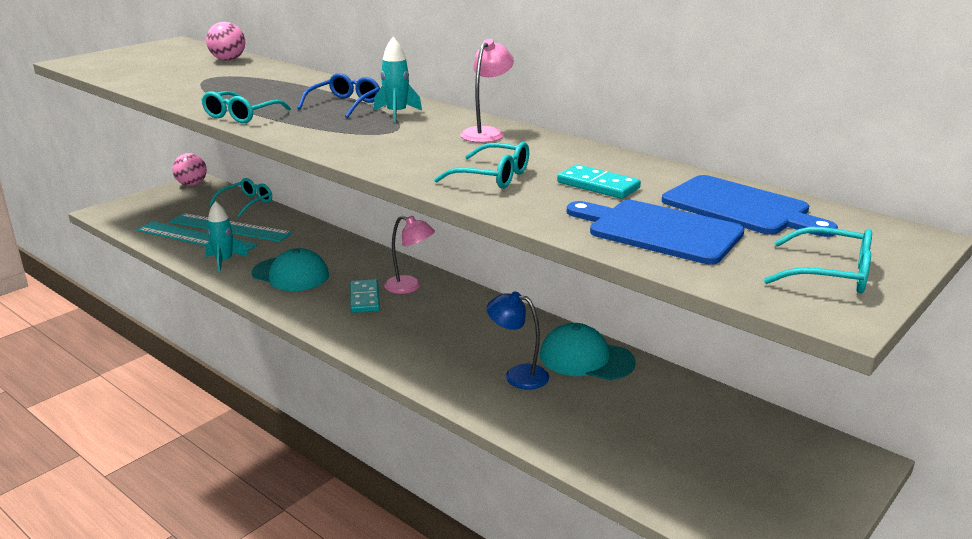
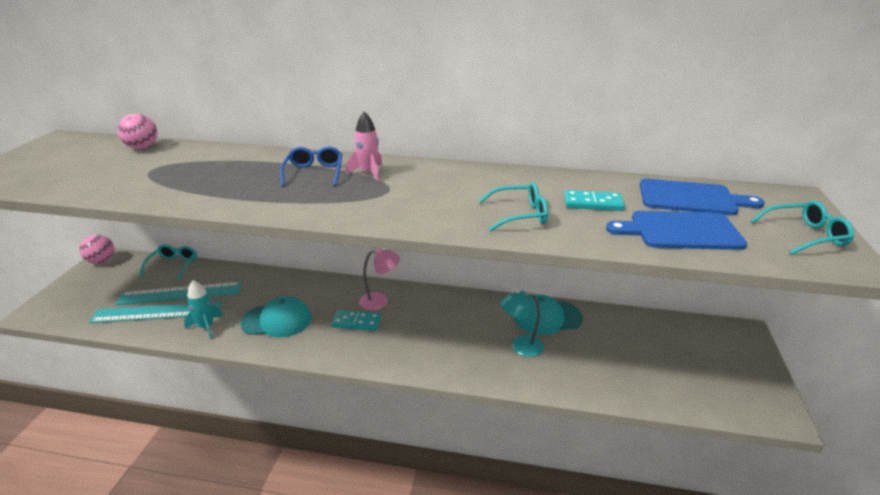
camera: 30 degrees left, 5 degrees up
(241, 115) = (239, 204): turquoise glasses -> none
(364, 298) = (356, 322): turquoise domino -> turquoise domino turned 45 degrees counterclockwise
(396, 114) = (368, 173): turquoise rocket -> pink rocket
(486, 133) = (458, 176): pink lamp -> none
(518, 375) = (520, 346): blue lamp -> turquoise lamp

